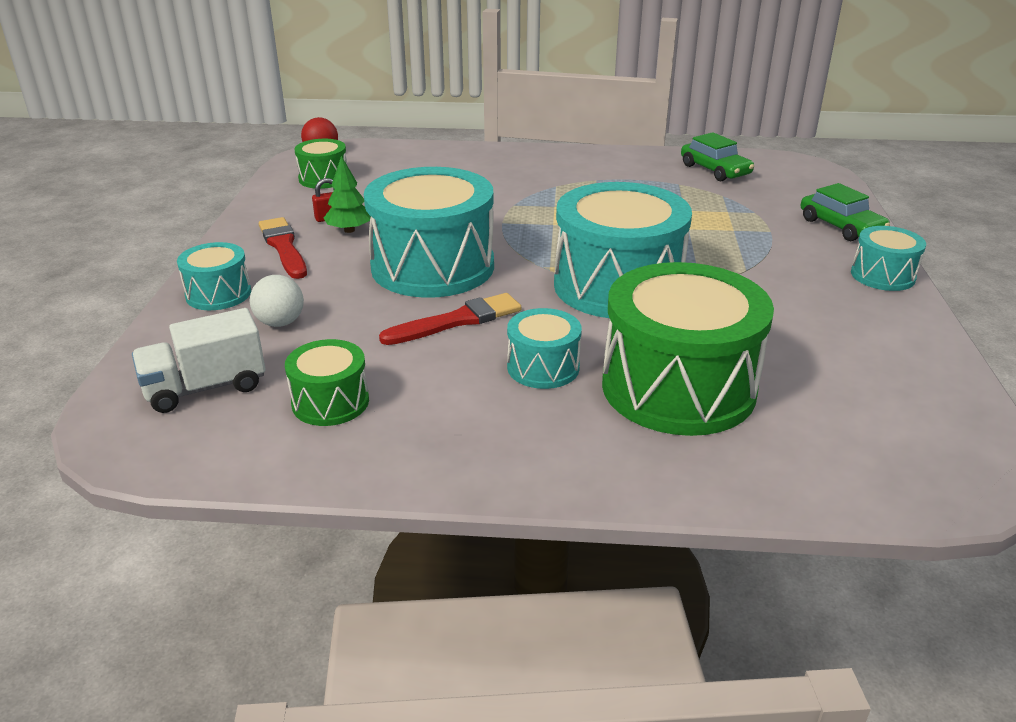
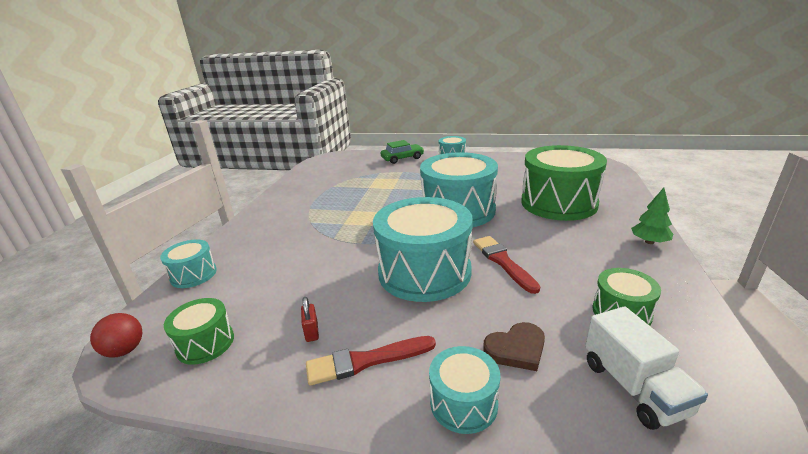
camera: 80 degrees left, 5 degrees down
(280, 323) = (516, 349): white ball -> brown heart
(349, 230) = (344, 317): green tree -> green tree (649, 242)
(543, 367) = (551, 235): turquoise drum -> turquoise drum (193, 275)
(715, 170) = (319, 176): green car -> none

